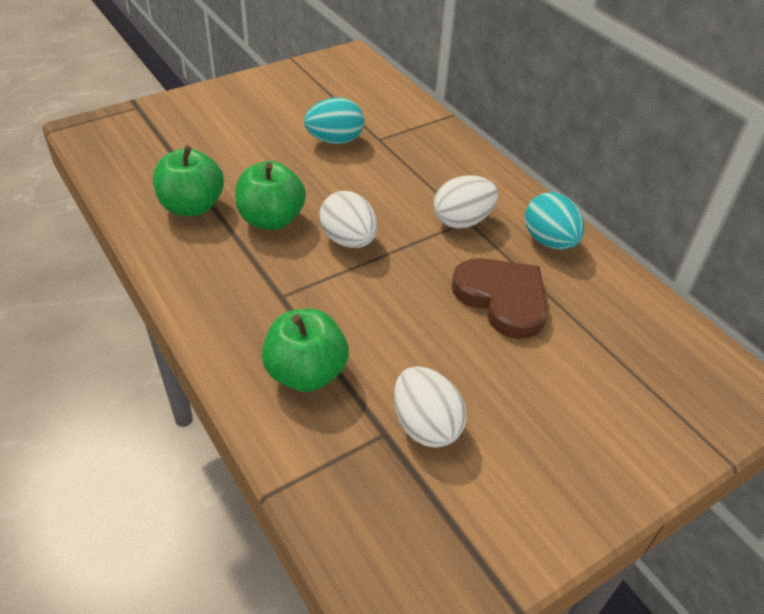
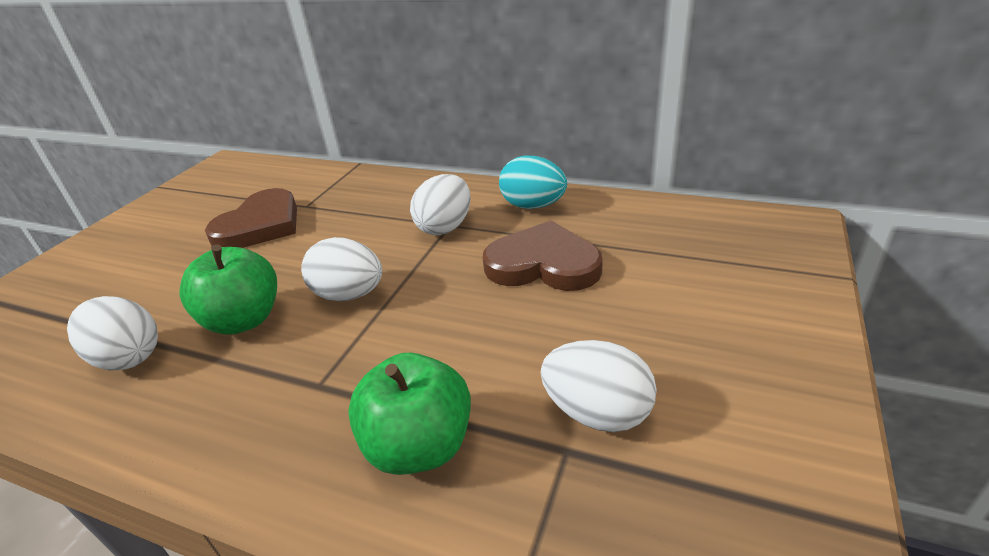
camera: 30 degrees left, 10 degrees down
(192, 206) = (128, 357): green apple -> white egg
(335, 140) = (260, 225): turquoise egg -> brown heart

